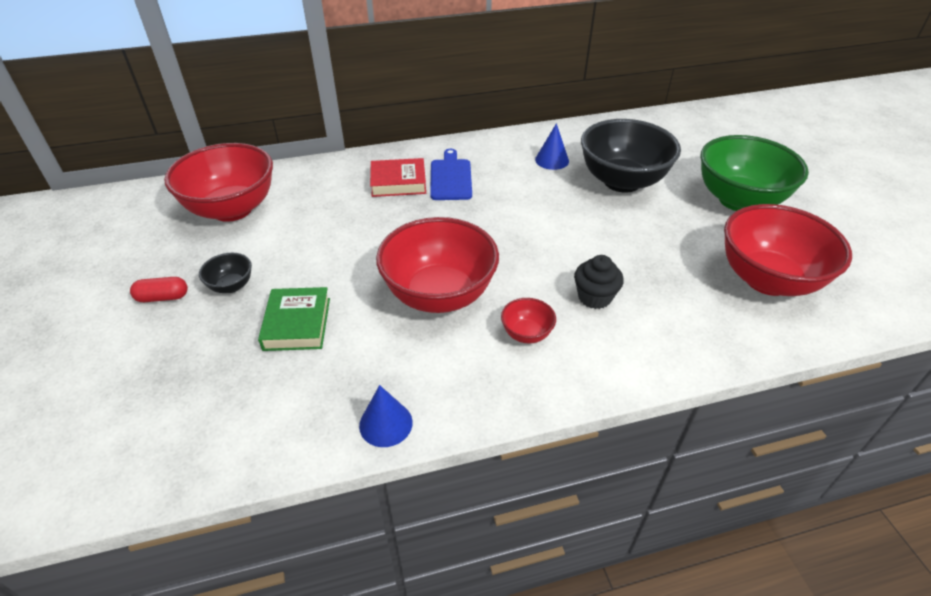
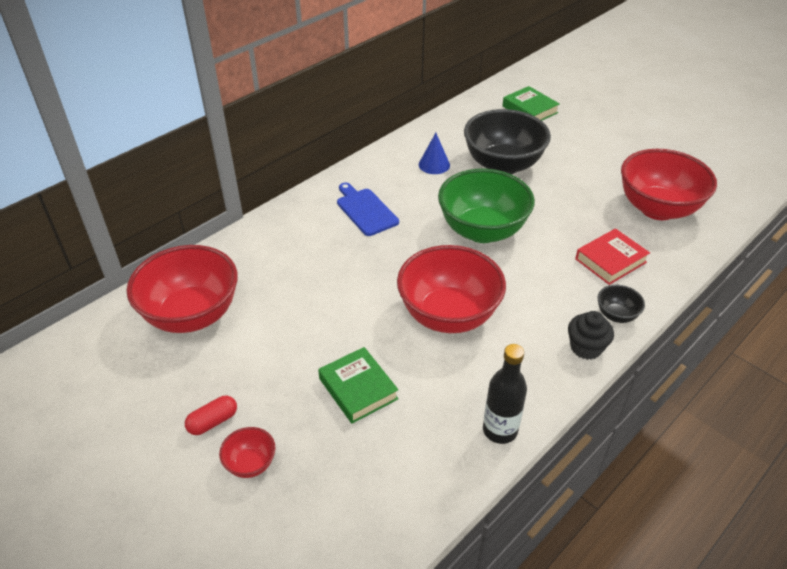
camera: 30 degrees left, 0 degrees up
(231, 286) = (267, 383): black bowl -> black bowl (616, 315)
(386, 424) = (500, 430): blue cone -> black bottle
(398, 182) = (324, 231): red book -> red book (610, 260)
(526, 334) = (537, 317): red bowl -> red bowl (250, 464)
(594, 297) = (560, 269): black cupcake -> black cupcake (586, 347)
(698, 141) = (529, 109): none -> green book
(738, 200) = (594, 152): green bowl -> green bowl (482, 230)

